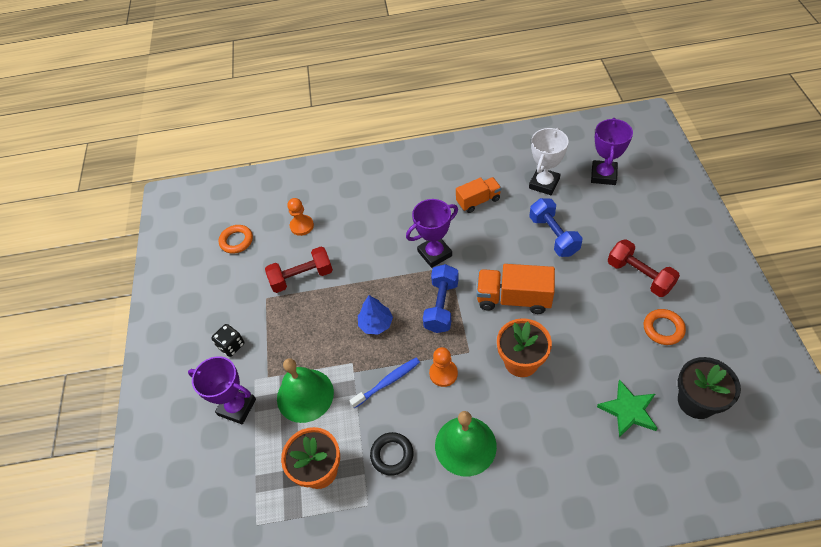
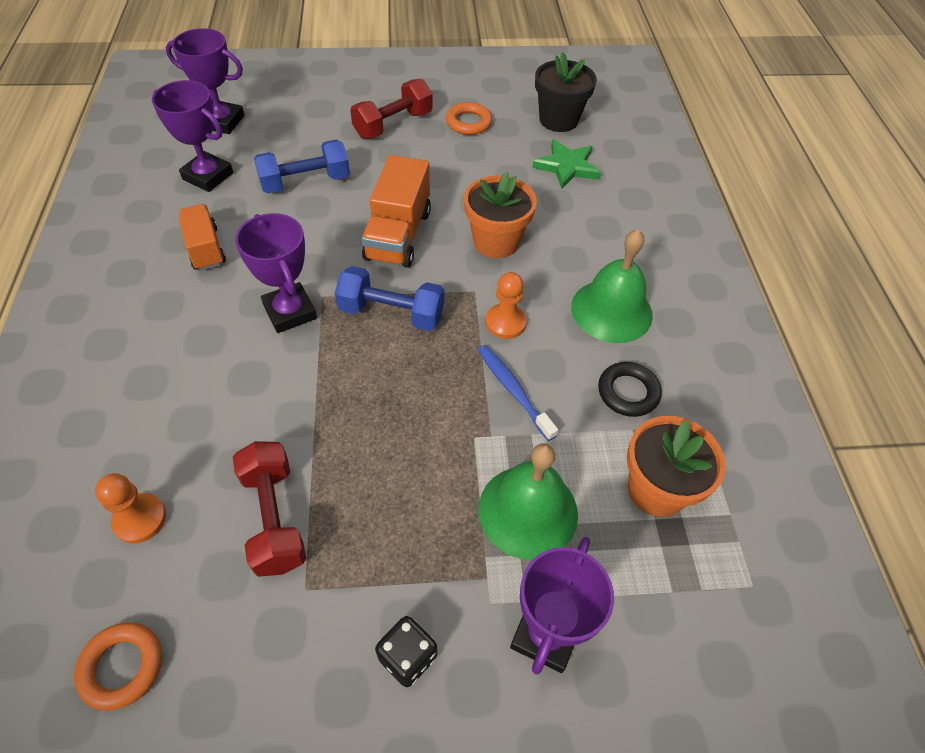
camera: 95 degrees left, 0 degrees up
(376, 324) = (406, 400): blue tree -> none
(544, 184) = (208, 176): white trophy -> purple trophy

